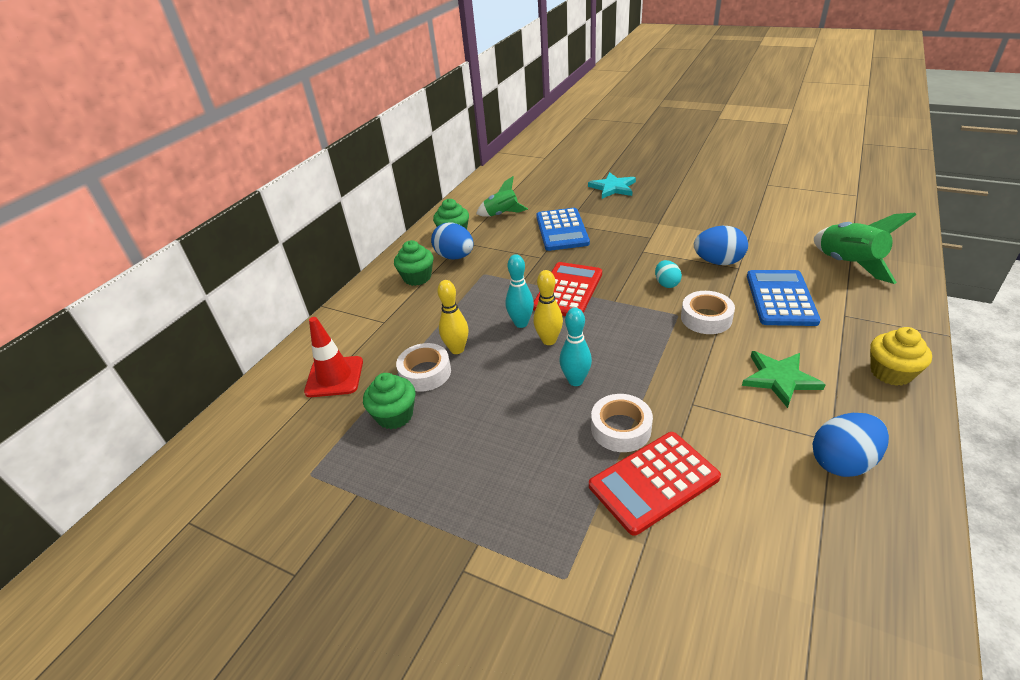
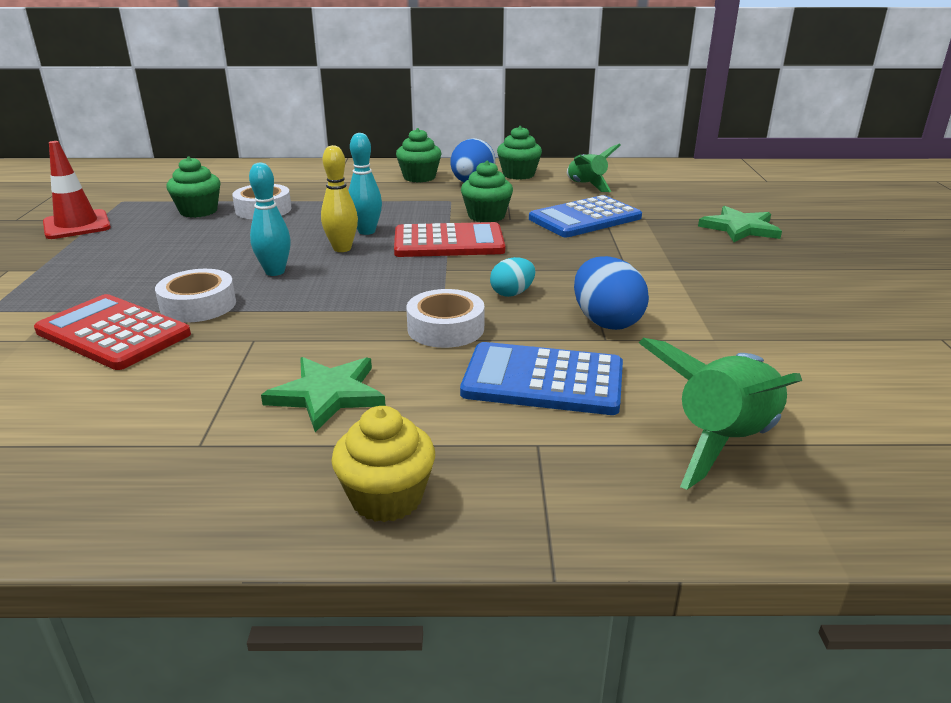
camera: 60 degrees right, 10 degrees down
(334, 377) = (245, 182): red traffic cone -> red traffic cone (77, 225)
(457, 349) = (305, 214): yellow bowling pin -> none
(529, 265) = (486, 216): none -> green cupcake
(613, 188) = (740, 228): turquoise star -> green star
(780, 298) = (543, 380): blue calculator -> blue calculator turned 150 degrees counterclockwise
(842, 461) = (155, 455): blue egg -> none

